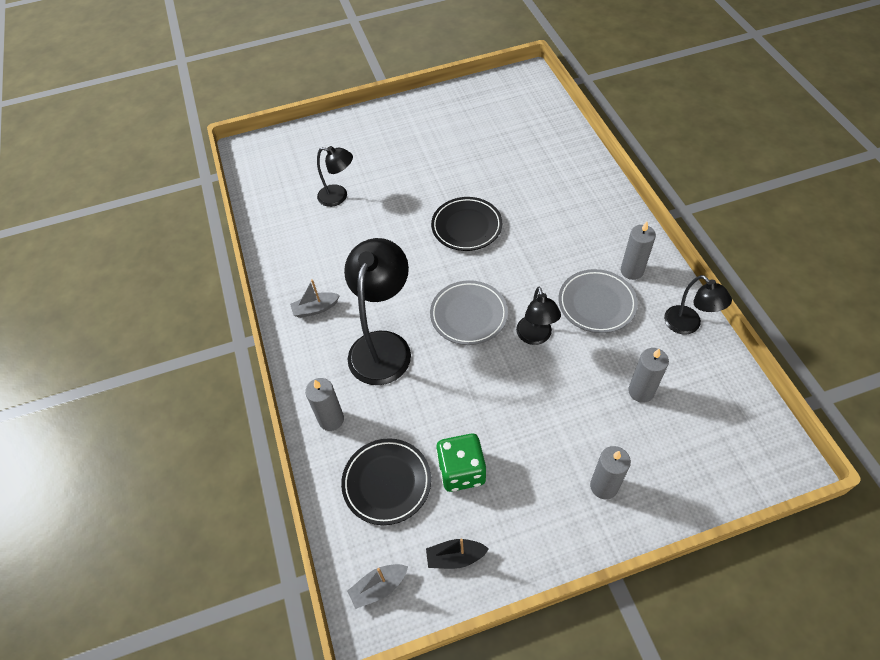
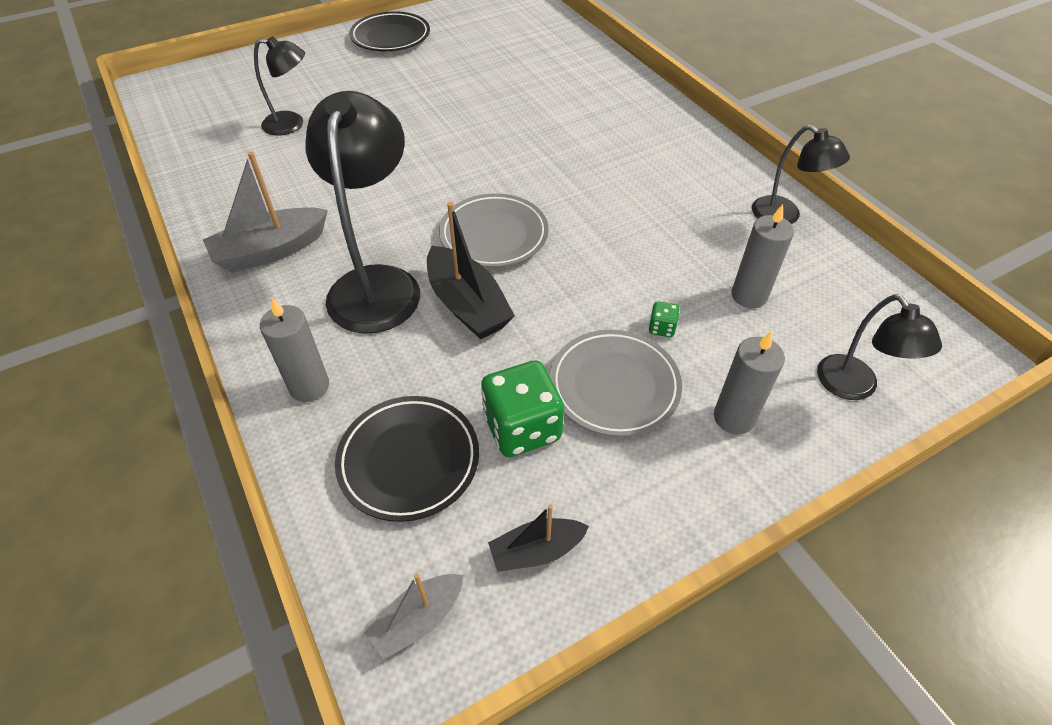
camera: 15 degrees left, 5 degrees down
(315, 309) = (271, 250): grey boat -> grey boat, size x1.67
(441, 371) = (467, 305): none -> black boat
(466, 227) = (472, 141): black plate -> black plate (390, 37)
(535, 337) = (591, 250): black lamp -> black lamp (854, 387)
(571, 409) = (661, 328): none -> green dice
(596, 304) = (662, 205): grey plate -> grey plate (614, 386)
(632, 271) = (696, 167): grey candle -> none

